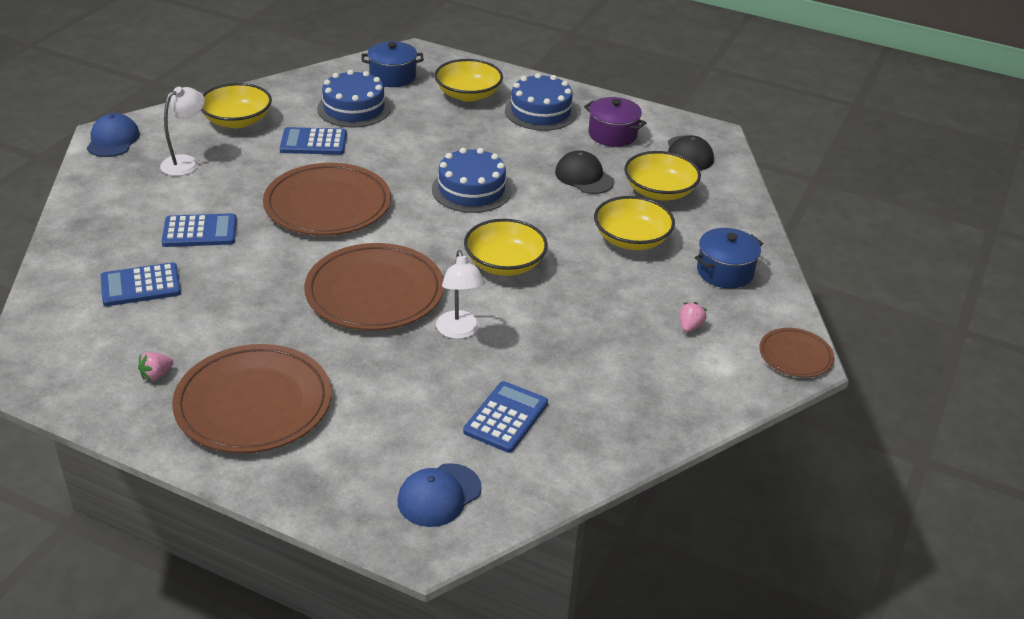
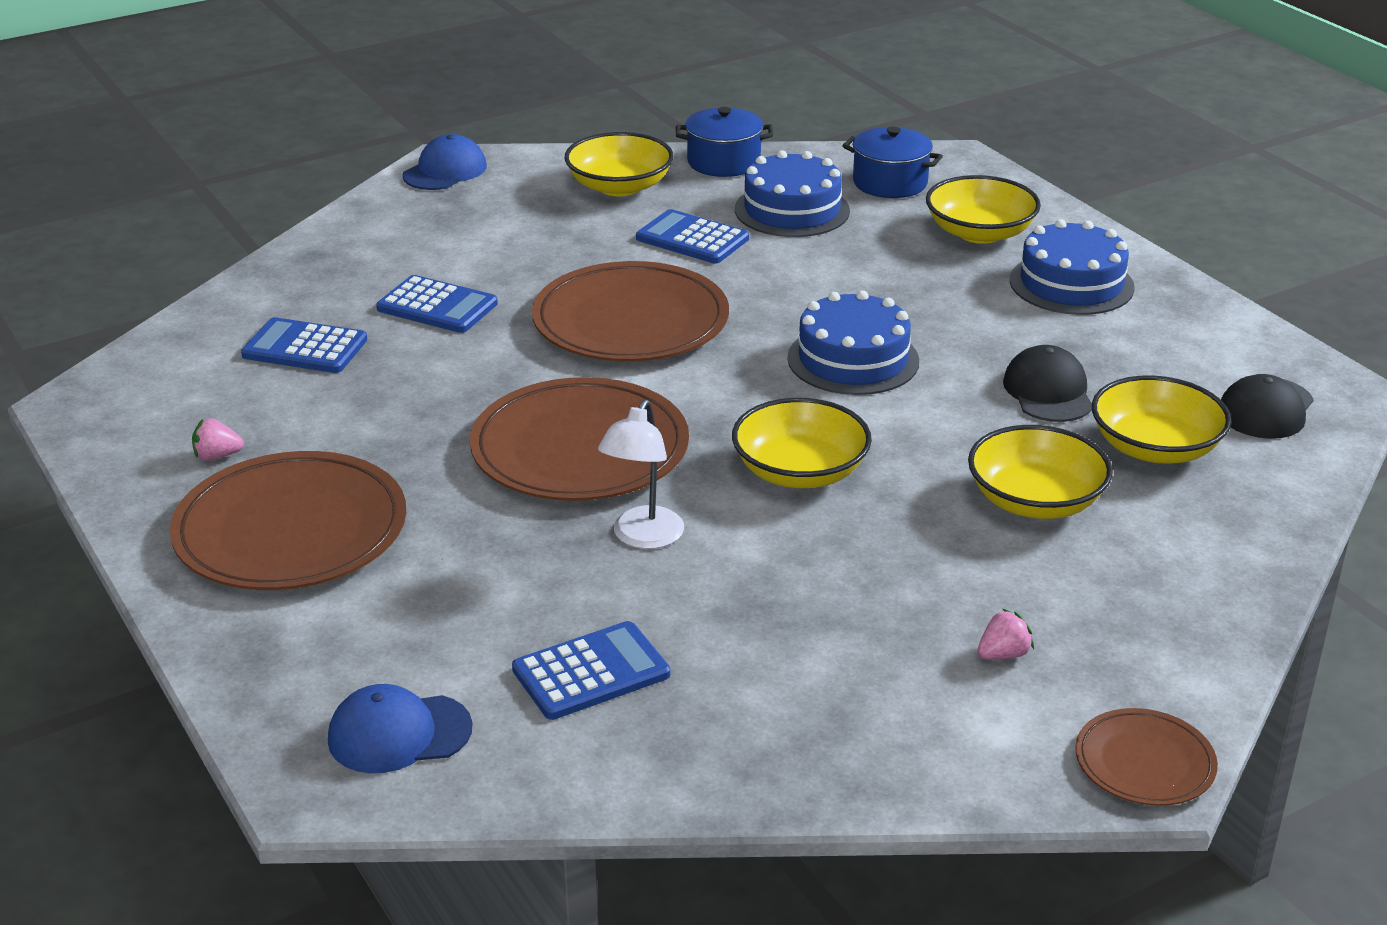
camera: 35 degrees right, 5 degrees down
(186, 162) = (504, 220): white lamp -> none
(612, 134) = (1158, 346): purple pot -> none
(725, 272) = (1148, 597): blue pot -> blue pot (724, 162)

